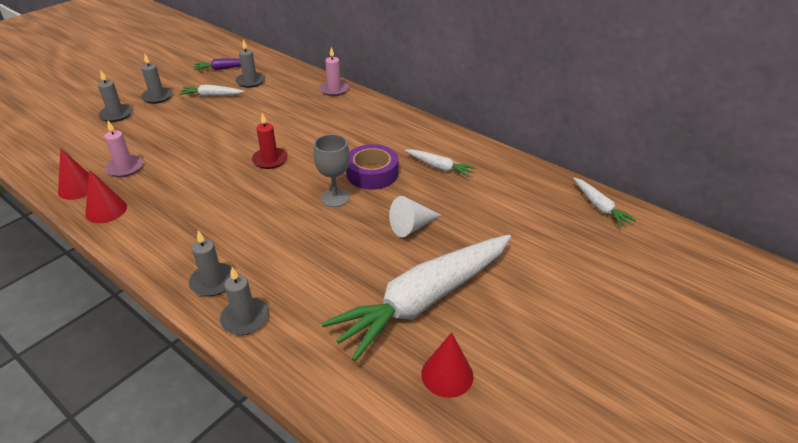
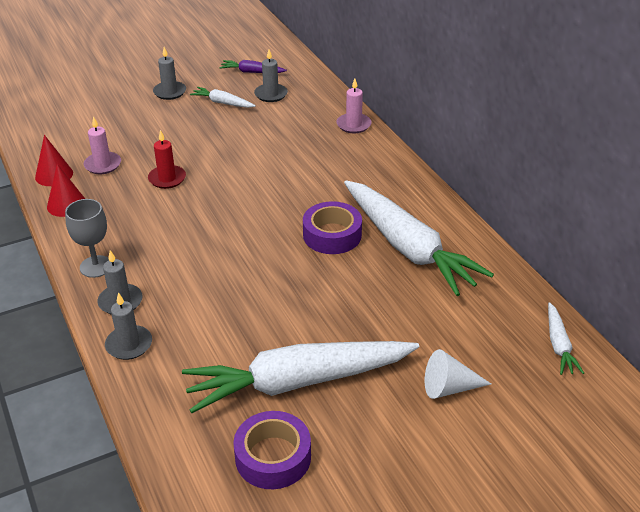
camera: 25 degrees right, 0 degrees up
(116, 115) = (122, 104): grey candle -> none
(270, 160) = (239, 192): red candle -> red candle (167, 179)
(335, 198) = (278, 251): grey goblet -> grey goblet (96, 266)
(412, 226) = (335, 304): white cone -> white cone (449, 387)
(439, 167) = (408, 248): white carrot -> white carrot, size x2.31
(447, 374) = (273, 457): red cone -> purple tape

